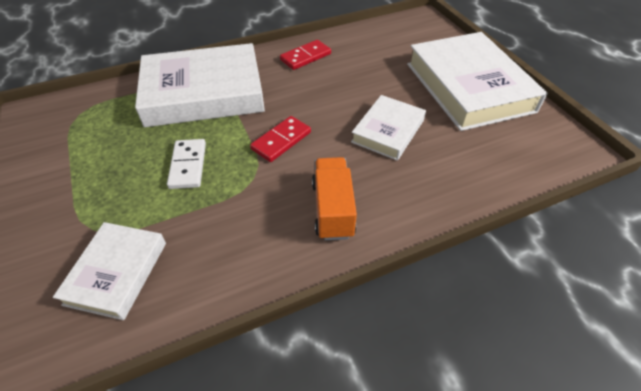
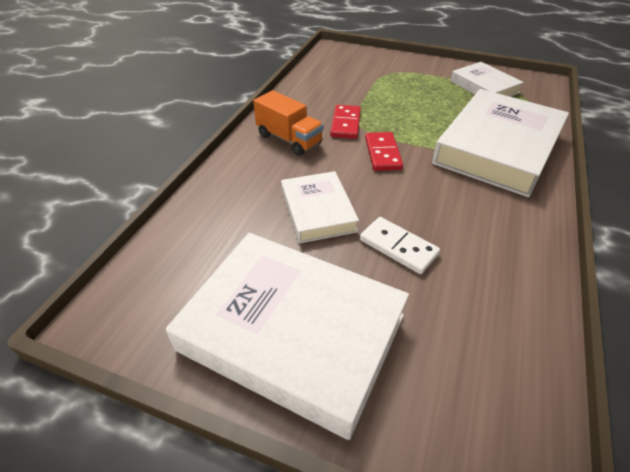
camera: 135 degrees right, 5 degrees down
(116, 272) = (351, 70): white book -> white book (484, 87)
(188, 165) = (406, 111): white domino -> white domino (398, 247)
(305, 57) = (509, 238): red domino -> red domino (346, 124)

